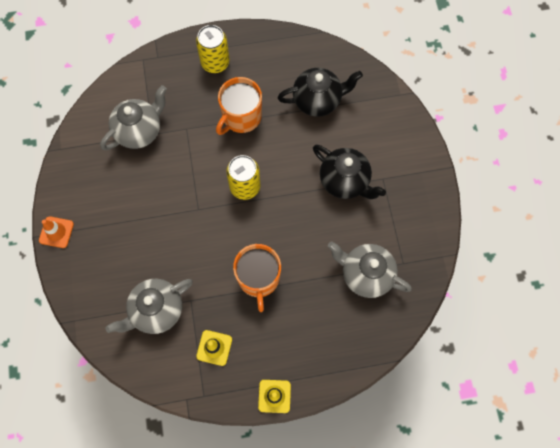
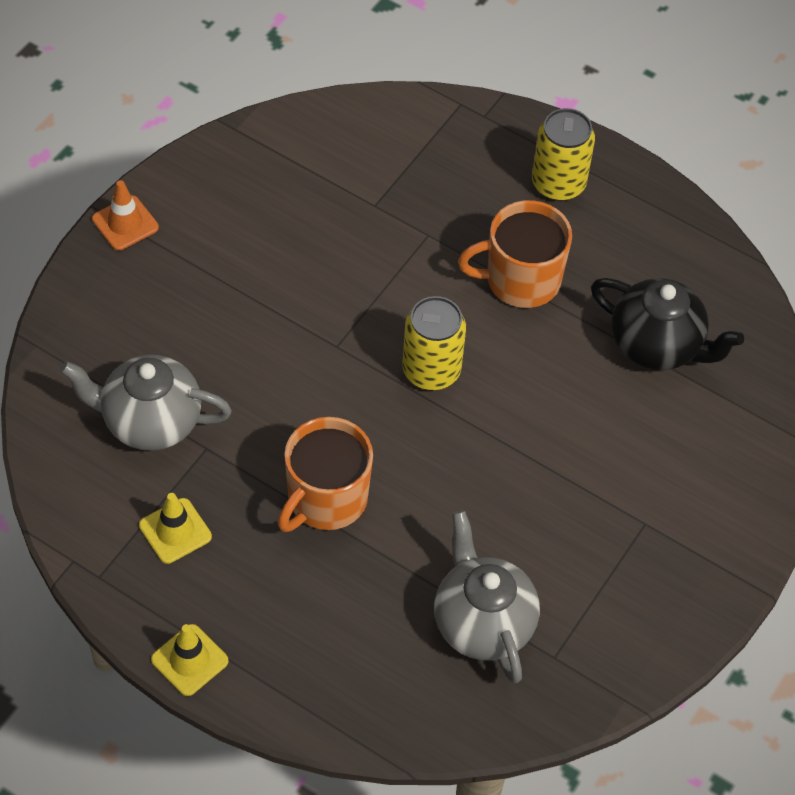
camera: 40 degrees right, 15 degrees down
(139, 131) = (361, 188): grey teapot -> none
(344, 181) = (583, 480): black teapot -> none

